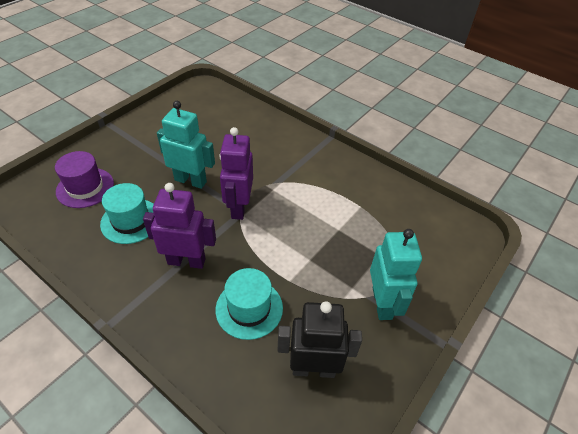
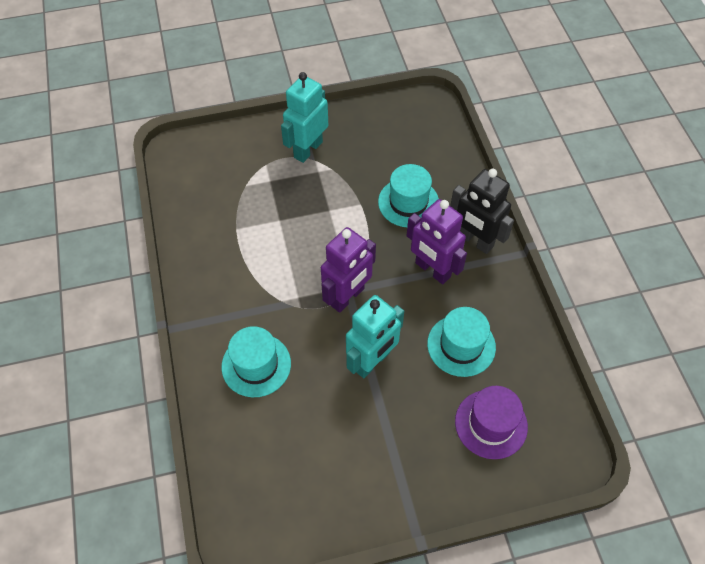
camera: 140 degrees left, 10 degrees up
(190, 181) = (372, 361): turquoise robot -> turquoise robot turned 105 degrees counterclockwise
(262, 145) = (256, 365): none -> turquoise hat
(313, 369) = (395, 142): black robot -> black robot (475, 241)

